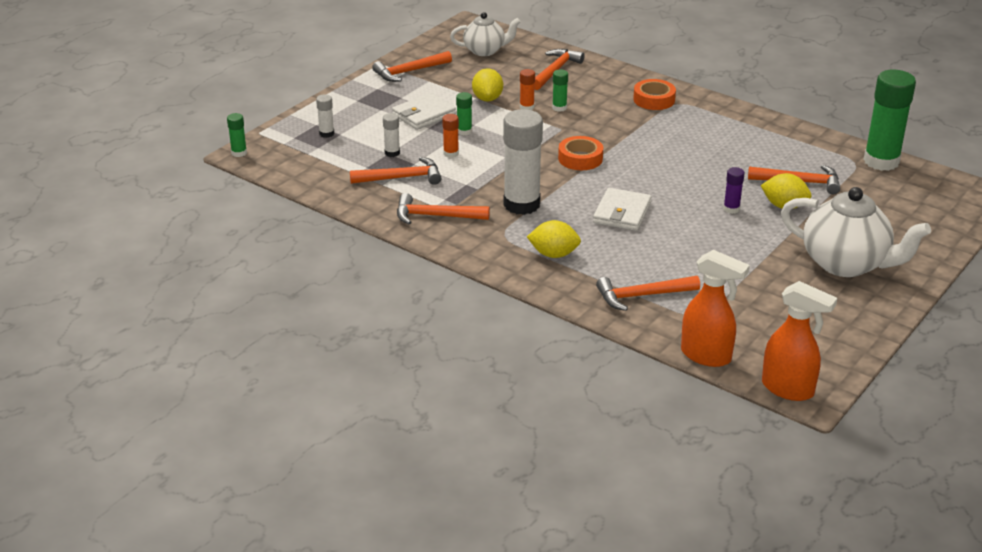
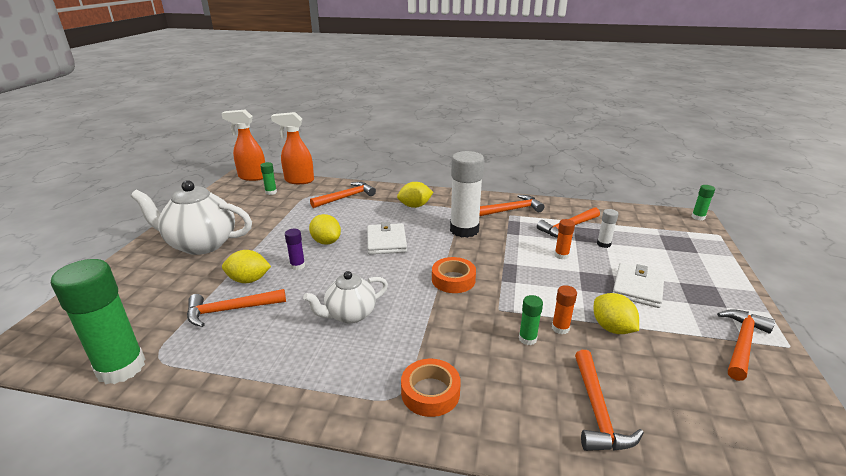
camera: 155 degrees right, 5 degrees down
(326, 133) = (675, 247): white glue stick -> none
(464, 131) = (579, 280): green glue stick -> green glue stick (271, 192)
(485, 51) = (731, 423): white teapot -> white teapot (350, 315)
(692, 230) = (326, 242): none -> yellow lemon

